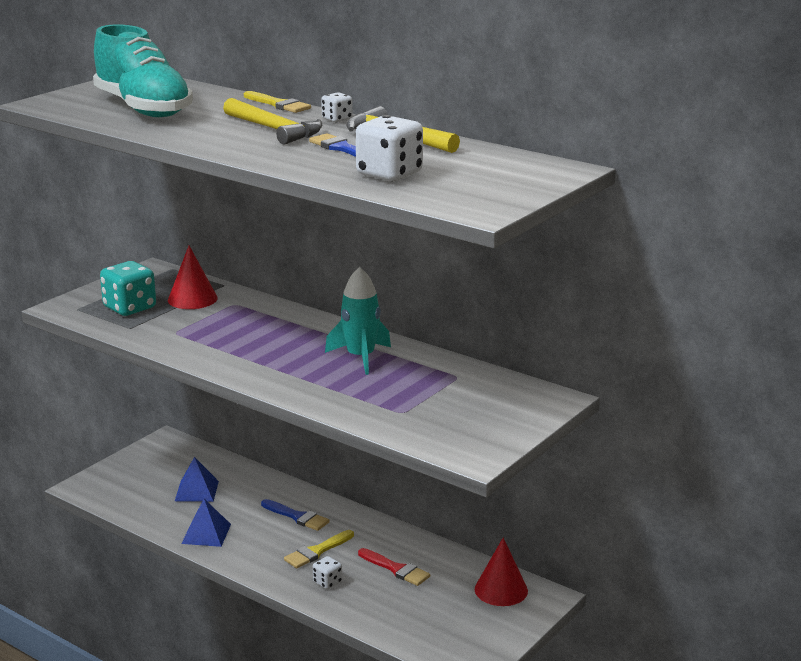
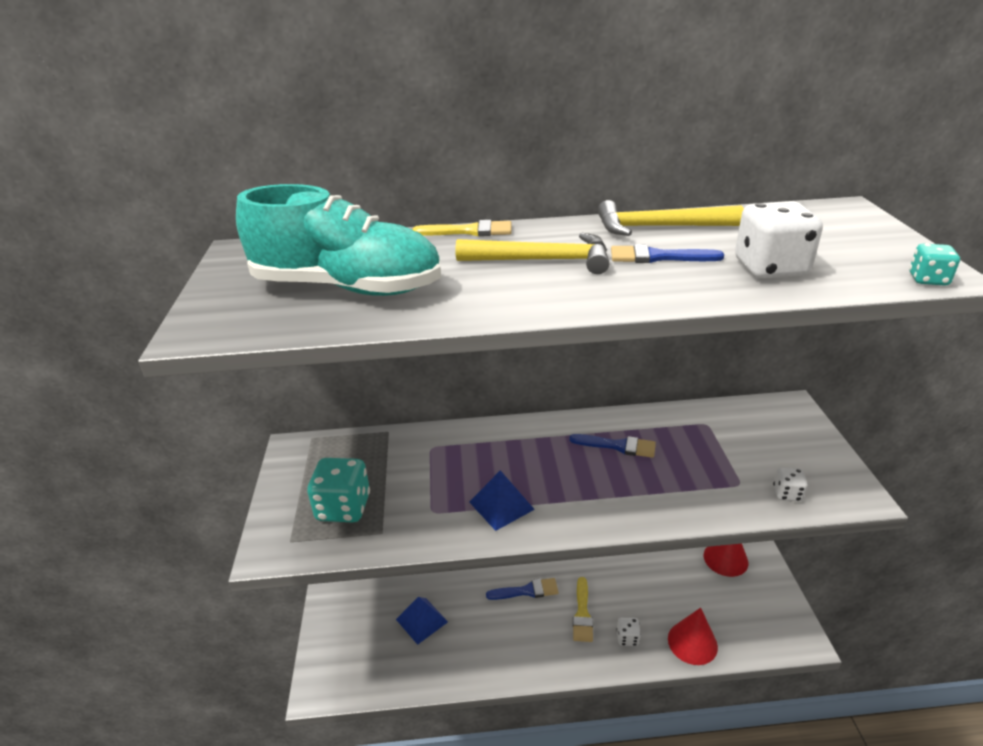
camera: 40 degrees left, 10 degrees up
(192, 299) = (386, 462): red cone -> red cone (692, 642)
(206, 533) = (485, 659): blue pyramid -> blue pyramid (501, 505)
(337, 119) = (562, 228): white dice -> white dice (787, 493)
(361, 357) = (618, 446): turquoise rocket -> blue brush
(396, 569) = (649, 589): red brush -> none
(464, 209) = (928, 279): none -> turquoise dice

